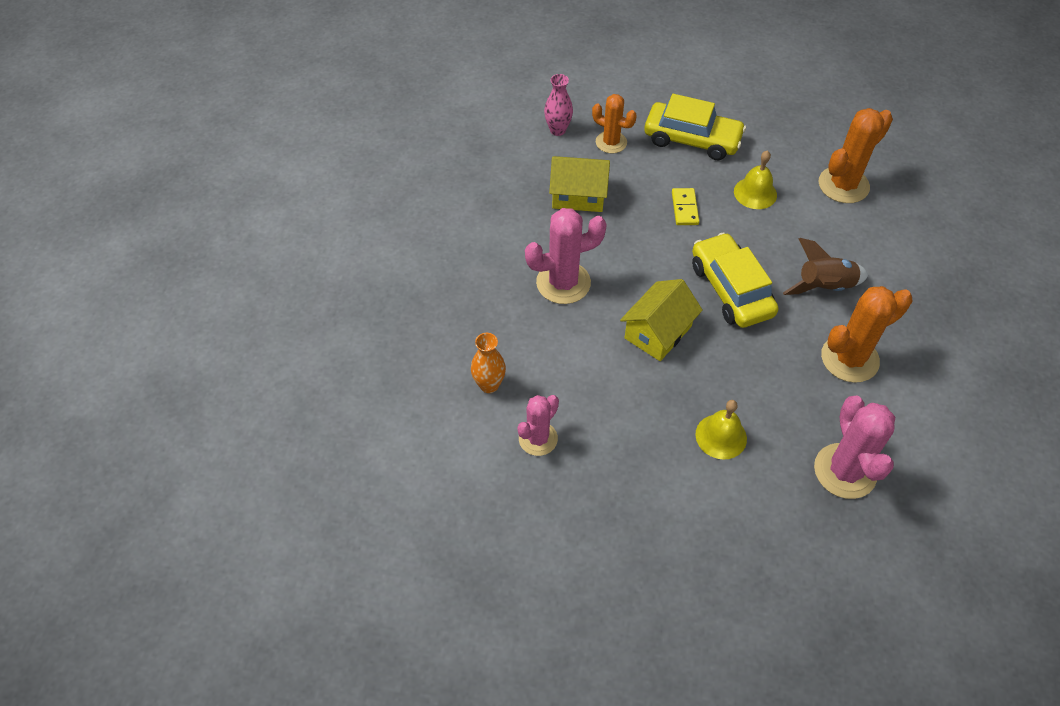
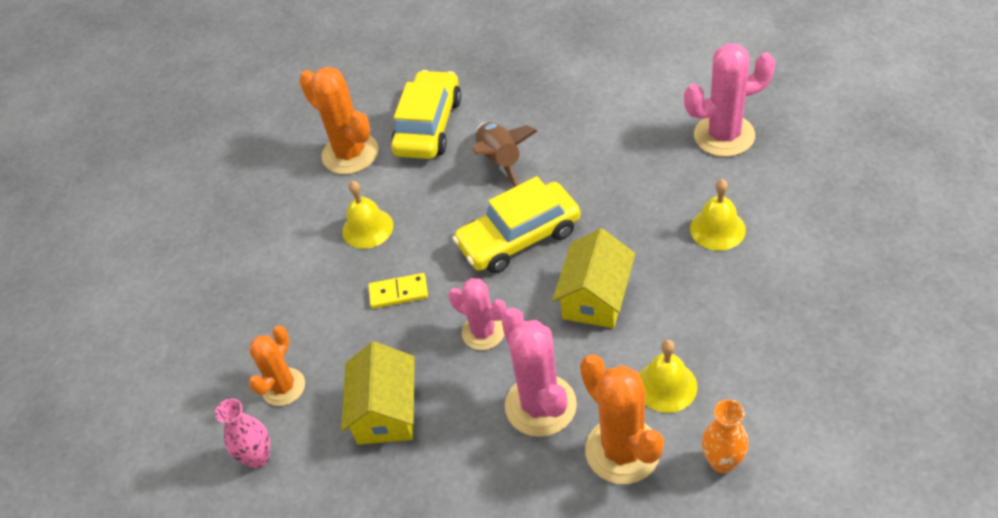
camera: 90 degrees left, 5 degrees down
(538, 439) = (780, 394): pink cactus -> pink cactus (483, 332)
(563, 363) = (666, 386): none -> yellow bell
(658, 332) = (595, 297): yellow house -> yellow house turned 75 degrees clockwise
(692, 139) = (277, 297): yellow car -> yellow car (428, 126)
(849, 359) = (590, 138): orange cactus -> orange cactus (622, 450)

